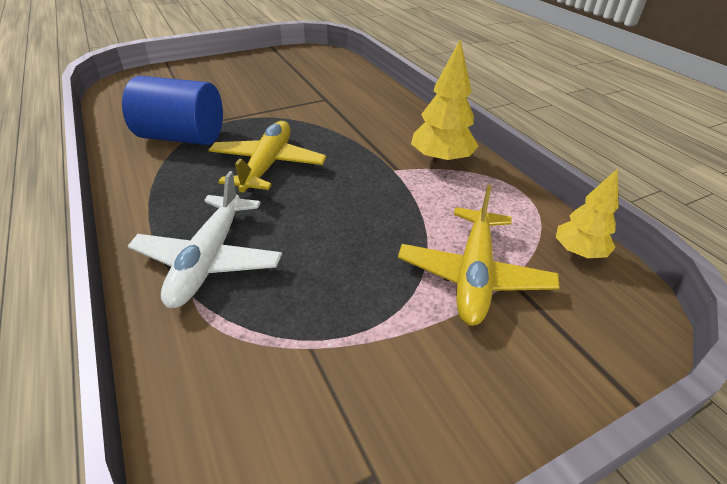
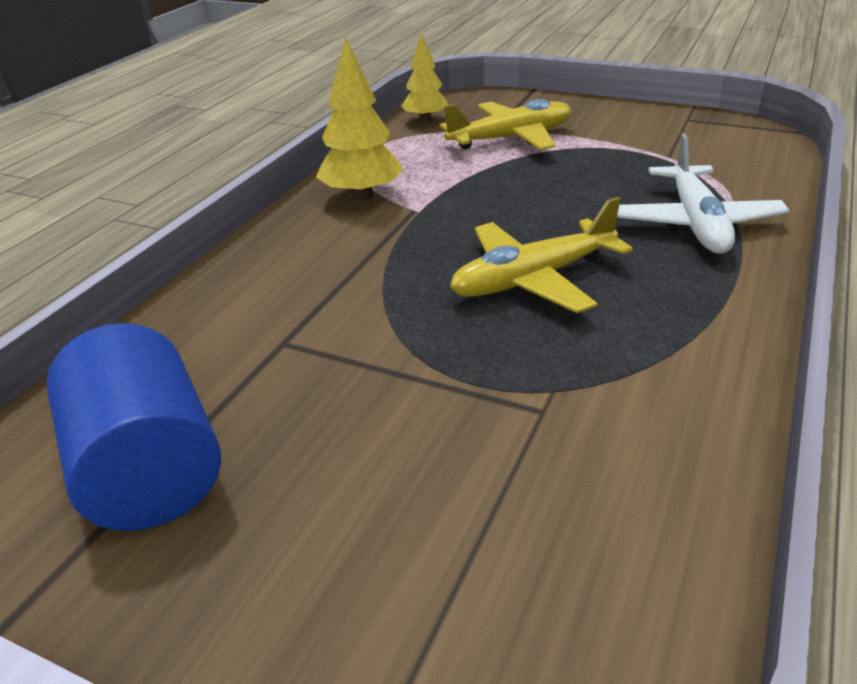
camera: 125 degrees left, 5 degrees down
(182, 137) = (595, 392): blue cylinder -> blue cylinder (149, 470)
(209, 260) = (696, 223): white plane -> white plane turned 120 degrees clockwise

